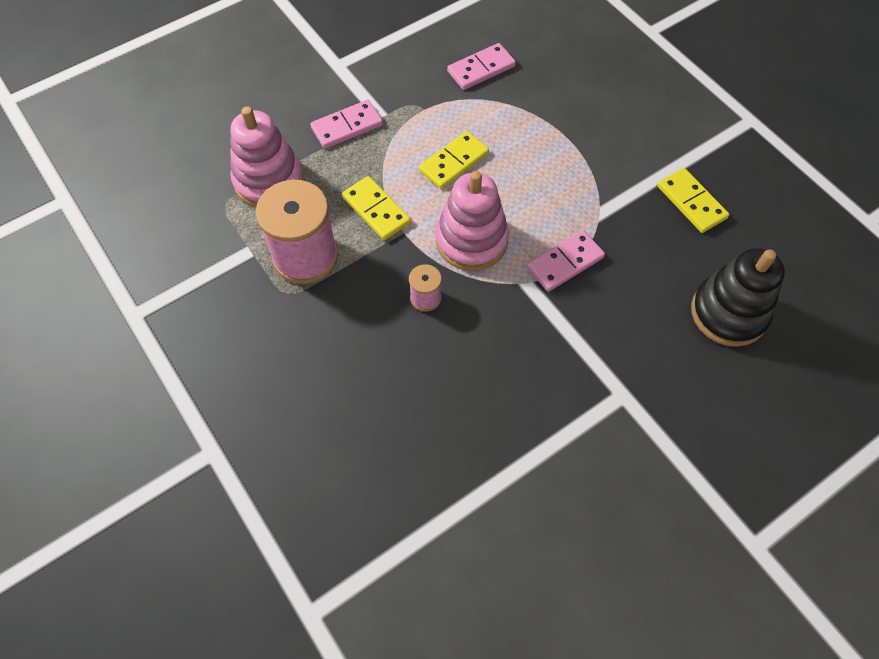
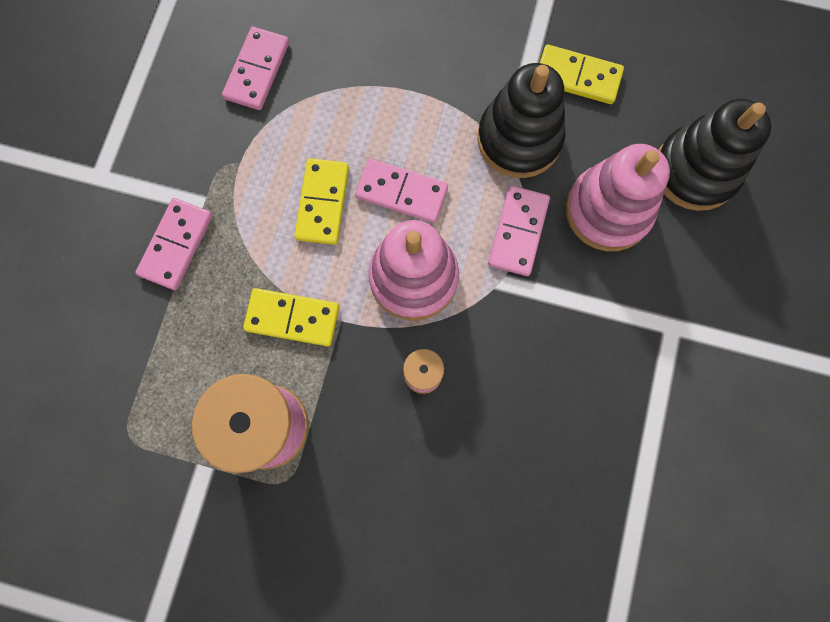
camera: 40 degrees left, 15 degrees up
(268, 180) = (150, 373): pink stacking toy -> pink stacking toy (608, 210)
(508, 189) = (401, 193): none -> pink domino
(615, 211) = (519, 139): none -> black stacking toy

